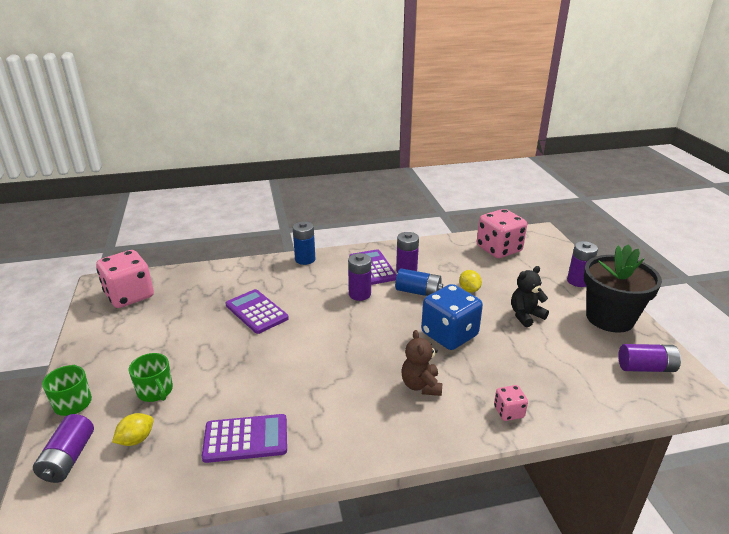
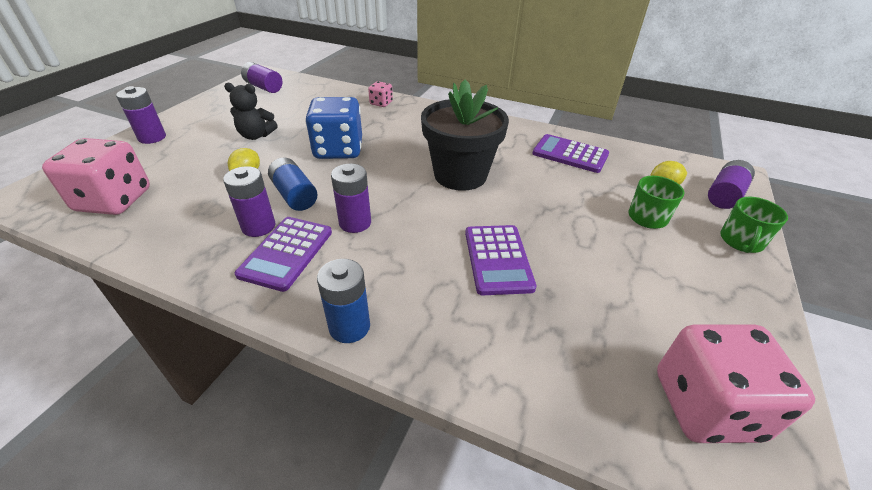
camera: 145 degrees left, 10 degrees up
(421, 386) = (413, 132): brown teddy bear -> none
(609, 318) = (209, 110): black flower pot -> black flower pot (460, 175)

